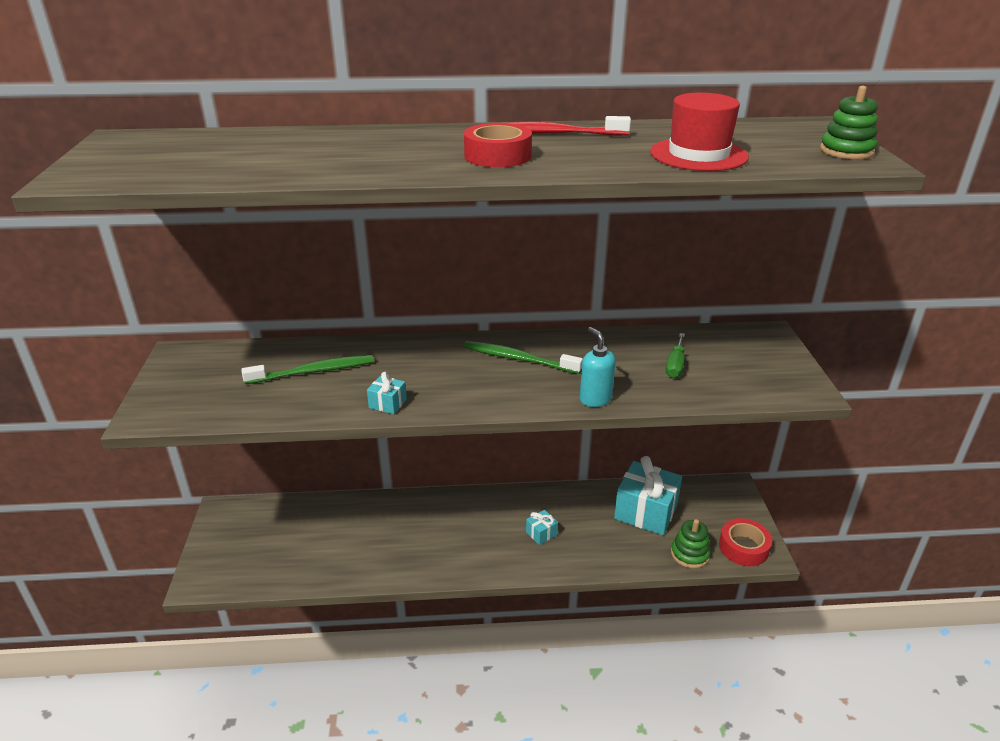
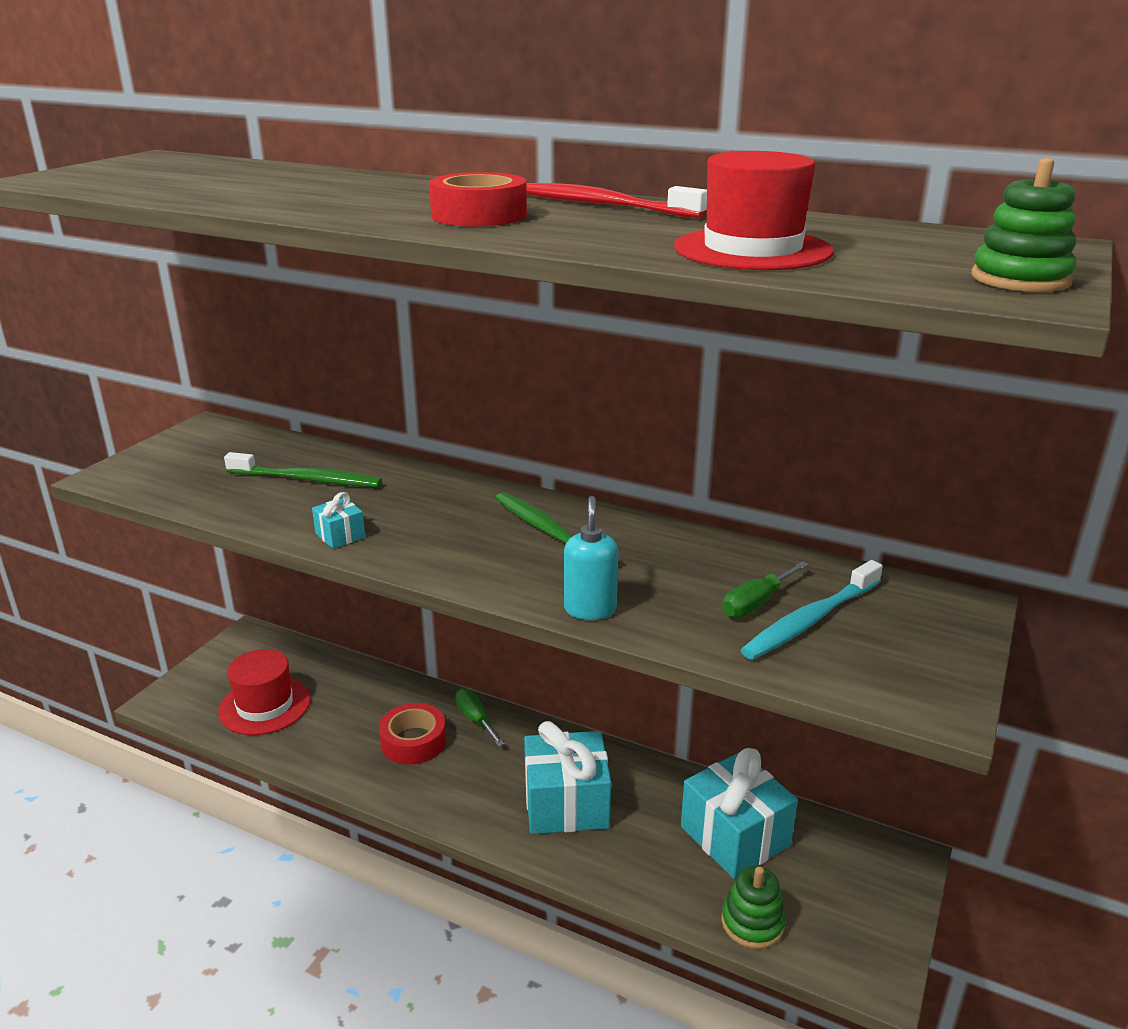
camera: 30 degrees right, 5 degrees down
(284, 553) = (265, 705): none -> red hat
(441, 505) = (475, 719): none -> green screwdriver
(541, 533) = (566, 804): turquoise gift -> turquoise gift, size x2.26
(710, 366) = (811, 620): none -> turquoise toothbrush
(743, 547) = (847, 952): red tape -> red tape (413, 741)

